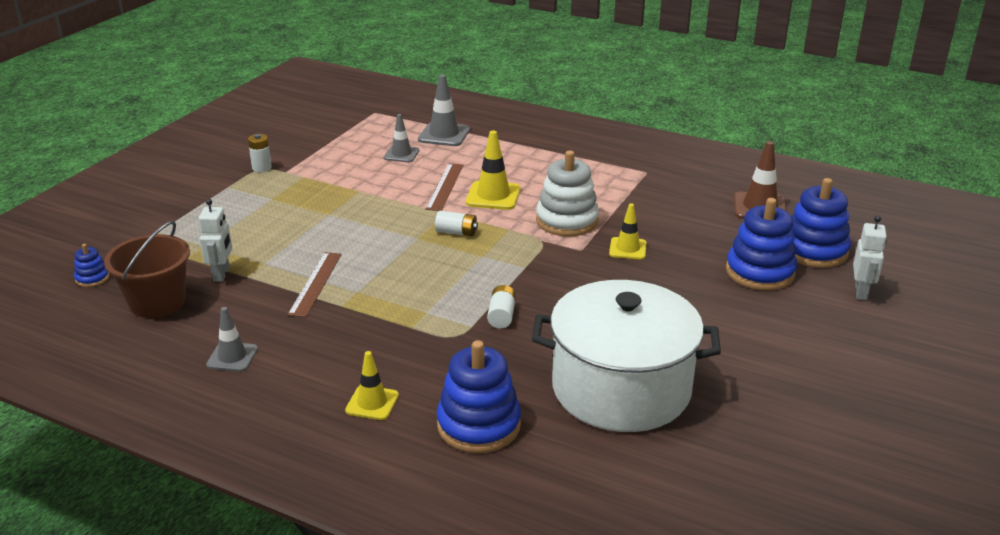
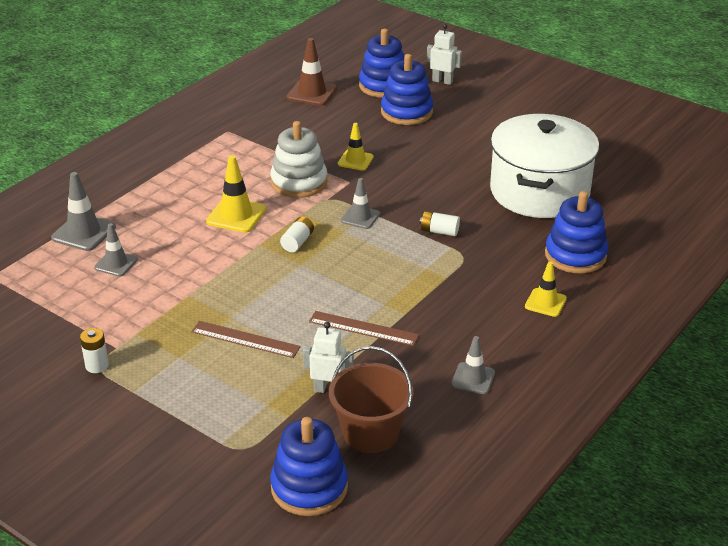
camera: 80 degrees left, 5 degrees up
(92, 278) = (309, 487): blue stacking toy -> blue stacking toy, size x2.10
(444, 186) = (204, 241): brown ruler -> brown ruler (245, 339)
(513, 263) = (360, 217): none -> grey traffic cone

